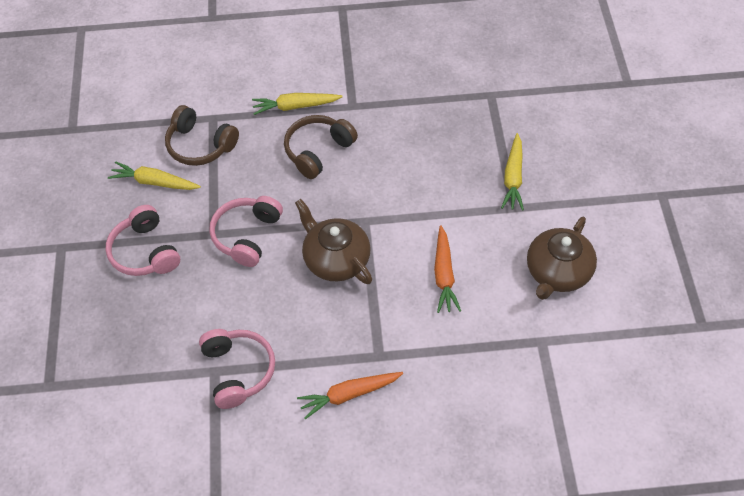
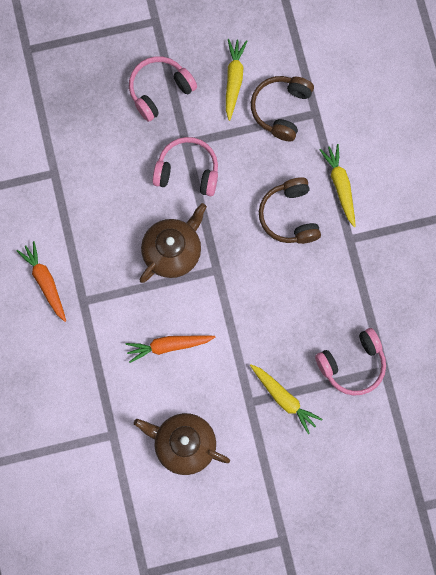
camera: 80 degrees right, 20 degrees up
(238, 371) = (56, 191): pink headphones -> pink headphones (353, 365)
(318, 151) = (289, 216): brown headphones -> brown headphones turned 135 degrees counterclockwise
(513, 177) = (284, 399): yellow carrot -> yellow carrot turned 135 degrees counterclockwise

